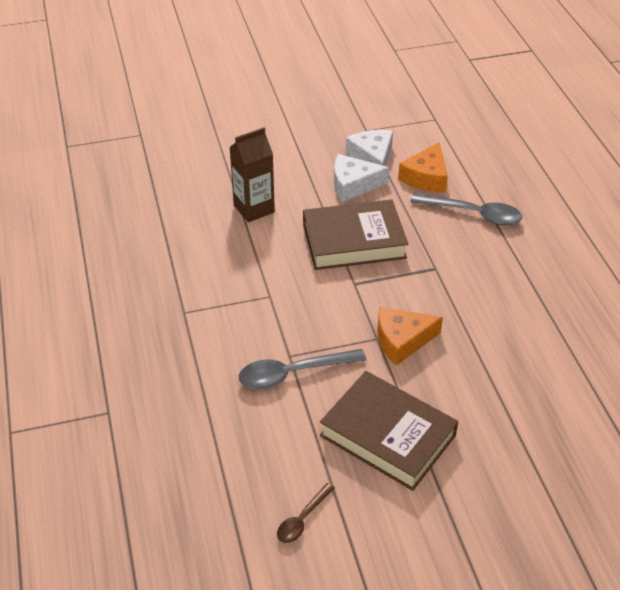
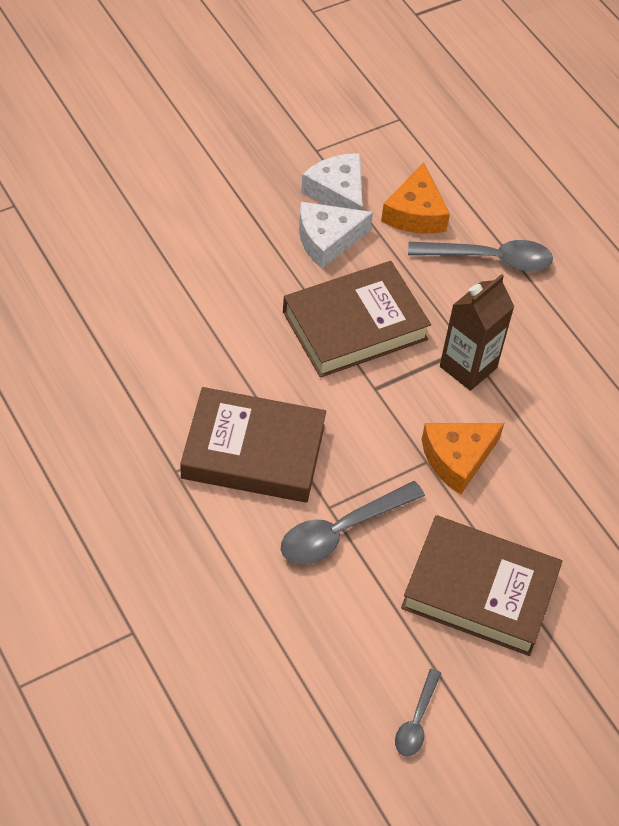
camera: 20 degrees left, 10 degrees up
(246, 309) = (253, 452): none -> brown book
(254, 209) = (211, 299): brown carton -> brown carton (468, 367)
(302, 519) = (416, 721): brown spoon -> grey spoon

